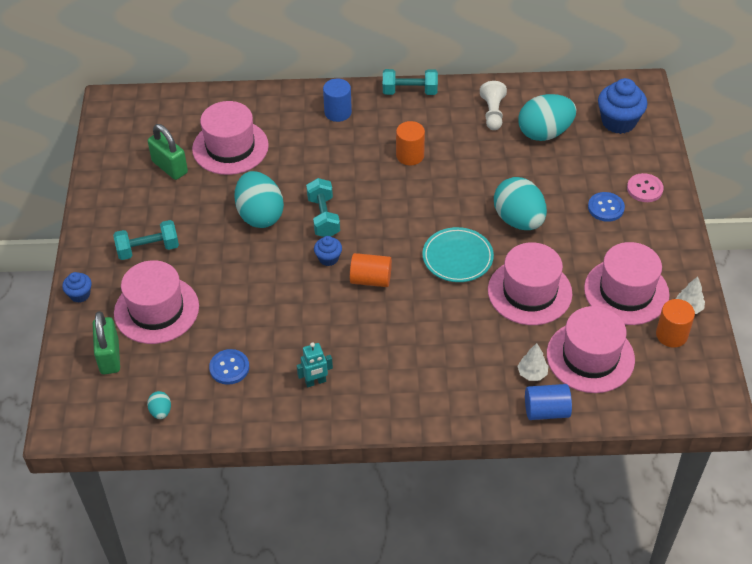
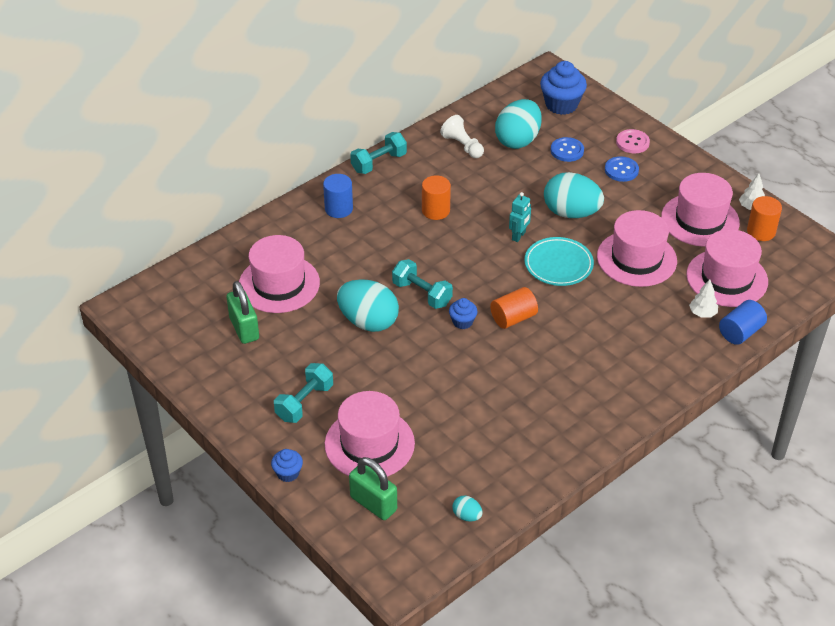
camera: 40 degrees left, 5 degrees down
(170, 167) = (244, 328): green padlock -> green padlock turned 60 degrees clockwise
(229, 368) = (482, 449): blue button -> blue button (567, 150)
(315, 382) = (559, 416): turquoise robot -> turquoise robot (519, 236)

